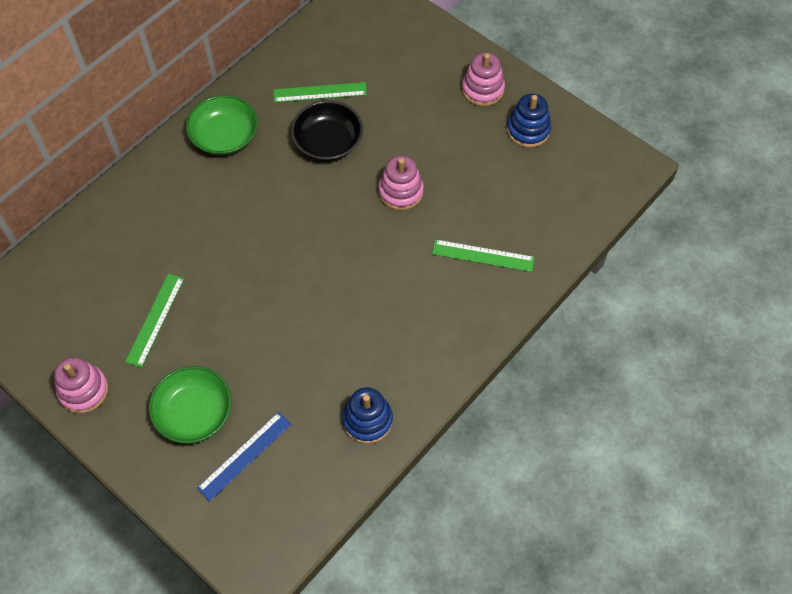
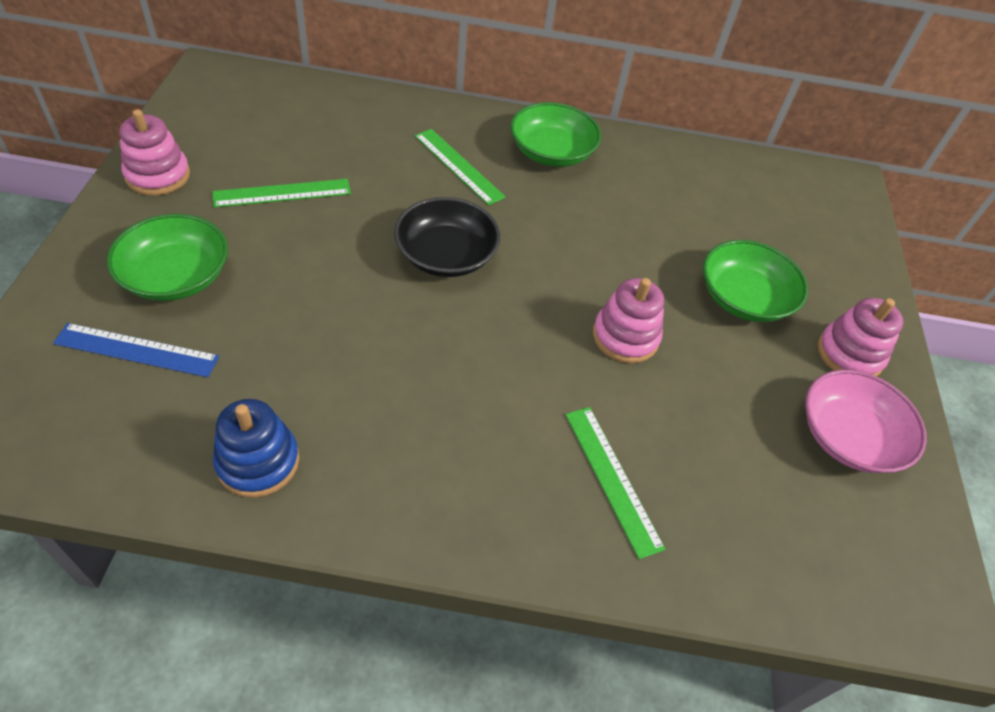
camera: 50 degrees right, 10 degrees down
(320, 92) = (680, 202): green ruler -> green ruler (459, 166)
(328, 142) = (626, 237): black bowl -> black bowl (446, 255)
(413, 112) = (744, 298): none -> green bowl
(528, 130) = (848, 437): blue stacking toy -> pink bowl

